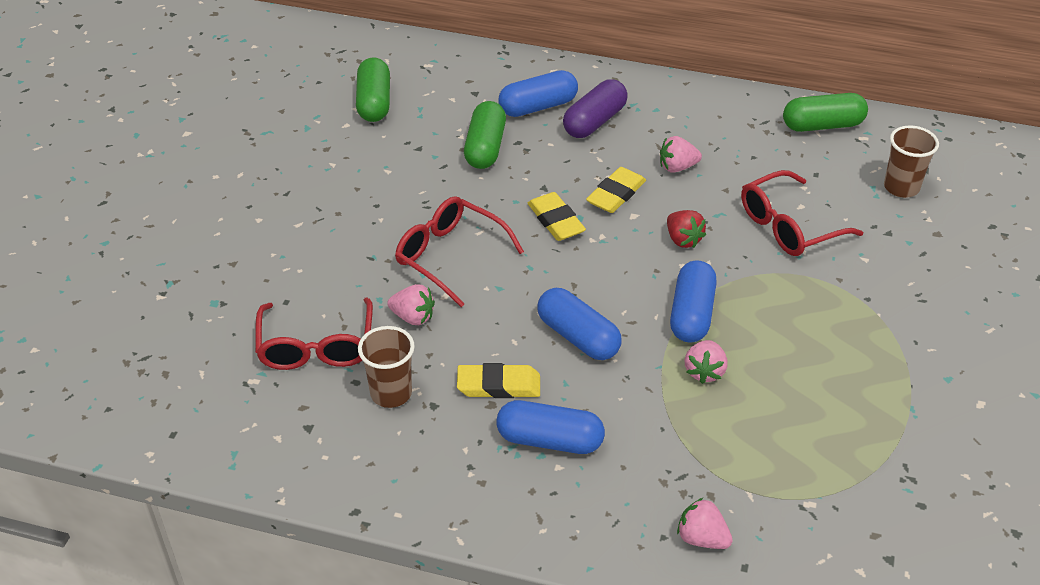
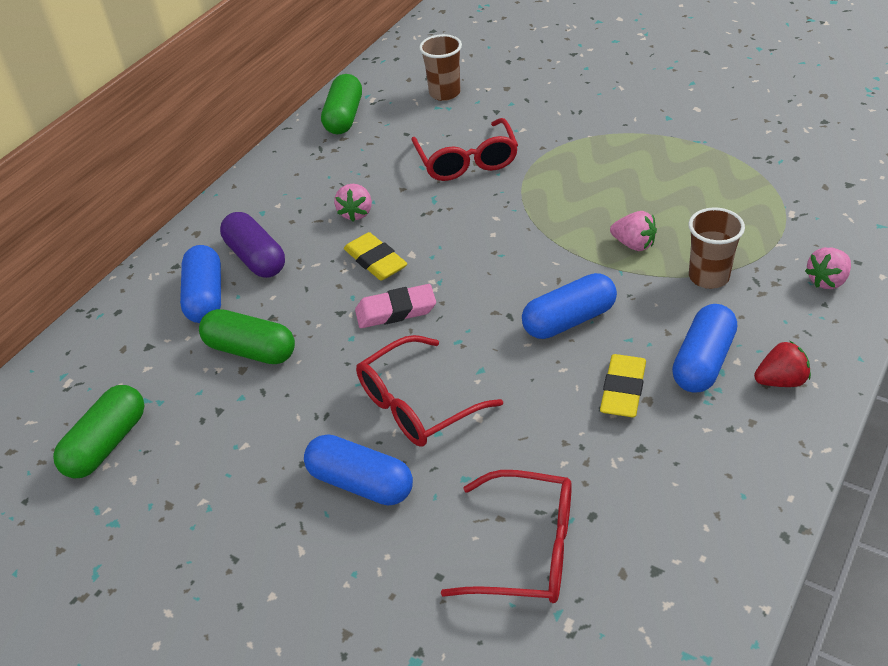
camera: 70 degrees left, 0 degrees up
(374, 102) = (107, 444): green capsule -> green capsule turned 75 degrees counterclockwise
(391, 393) = (617, 483): brown cup -> brown cup (708, 277)
(413, 317) = (504, 449): pink strawberry -> none
(555, 221) = (396, 311): yellow eraser -> pink eraser
(683, 239) = (459, 227): red strawberry -> red strawberry (780, 381)
(692, 314) = (560, 239): blue capsule -> blue capsule (361, 483)

